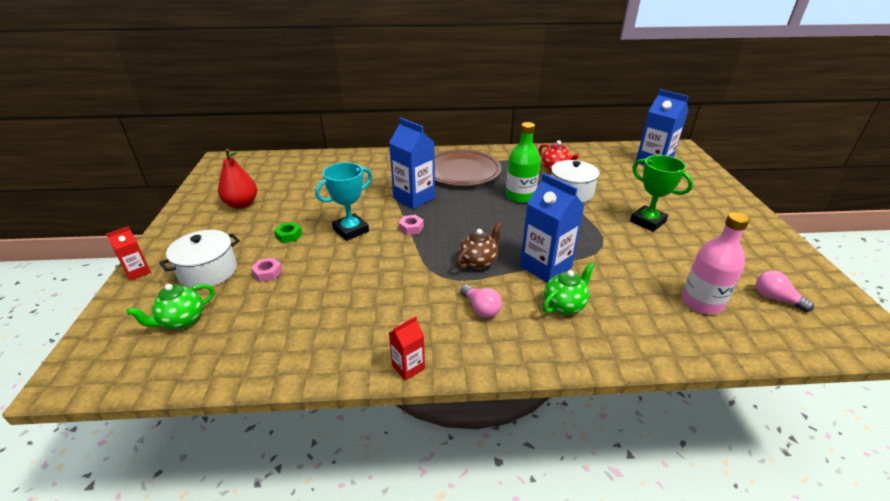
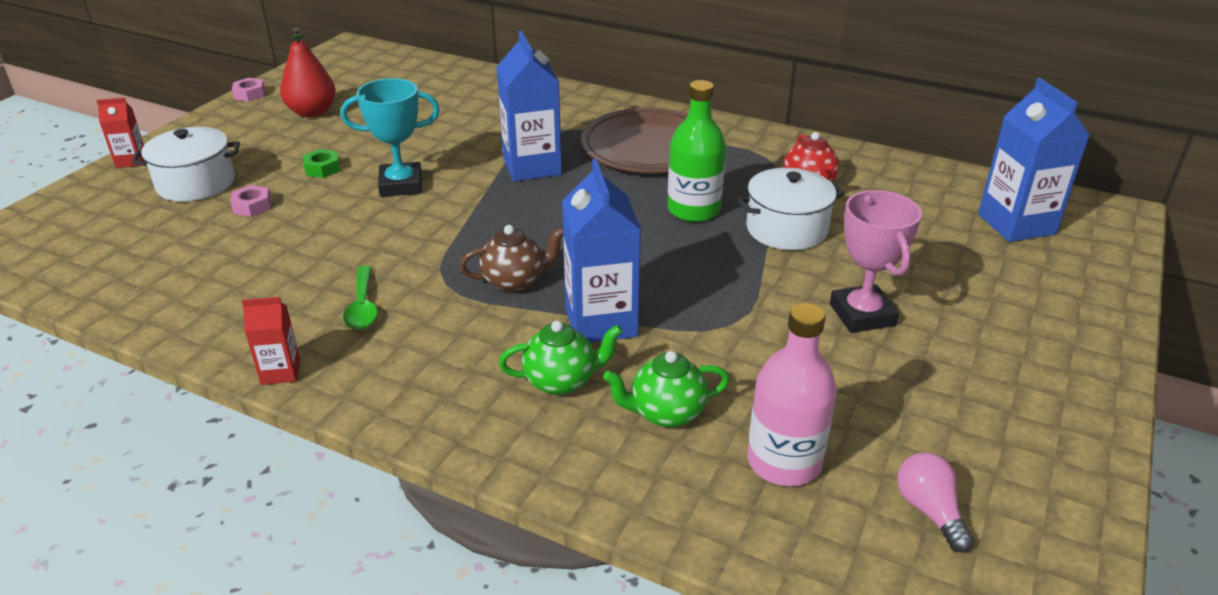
camera: 30 degrees right, 0 degrees up
(182, 321) = (118, 229): green teapot -> green teapot (666, 413)
(411, 228) = (480, 206): pink nut -> pink nut (250, 94)
(411, 308) = (362, 307): none -> green spoon
(481, 308) = (445, 341): pink light bulb -> none
(647, 221) = (862, 315): green trophy -> pink trophy

